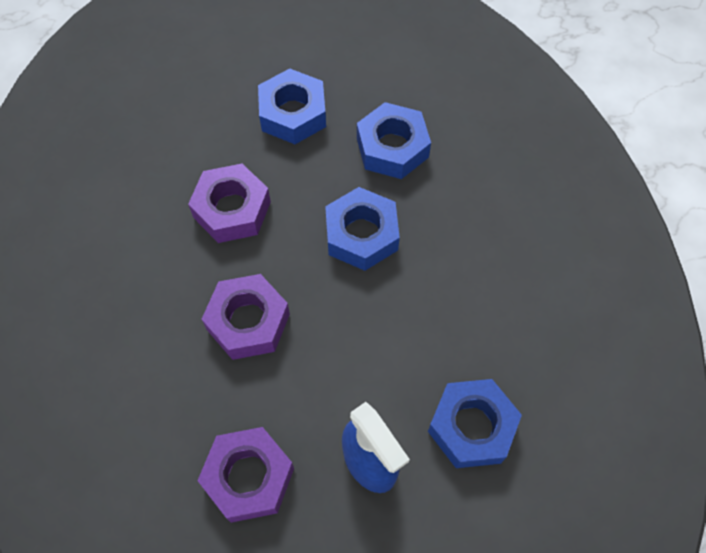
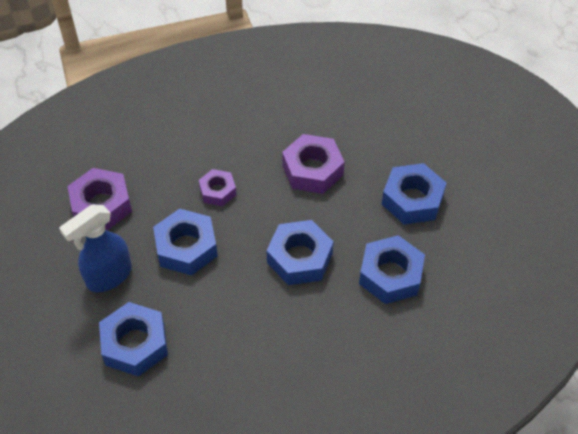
camera: 85 degrees right, 10 degrees down
(248, 322) = (217, 191): purple nut -> purple nut, size x0.61
(333, 363) = (186, 247): none -> blue nut

